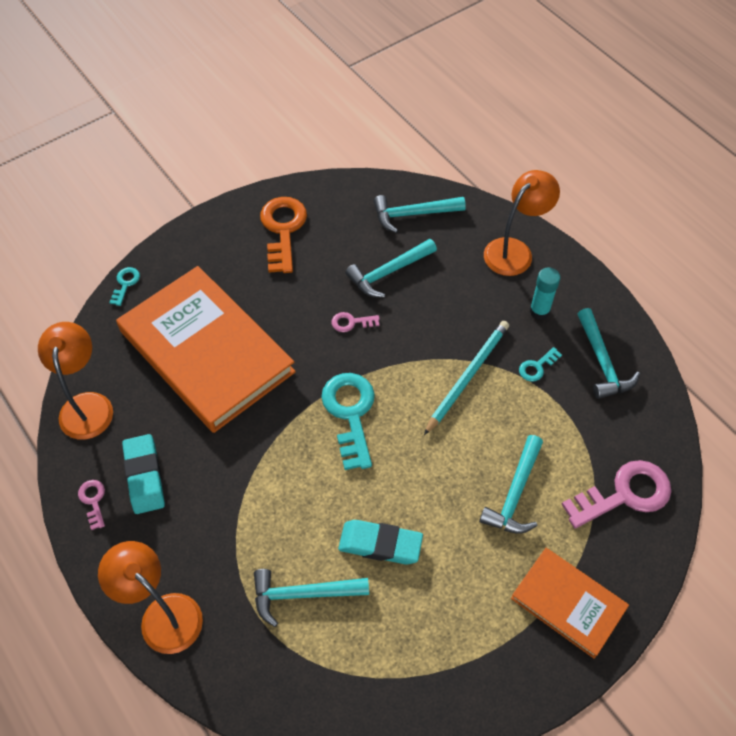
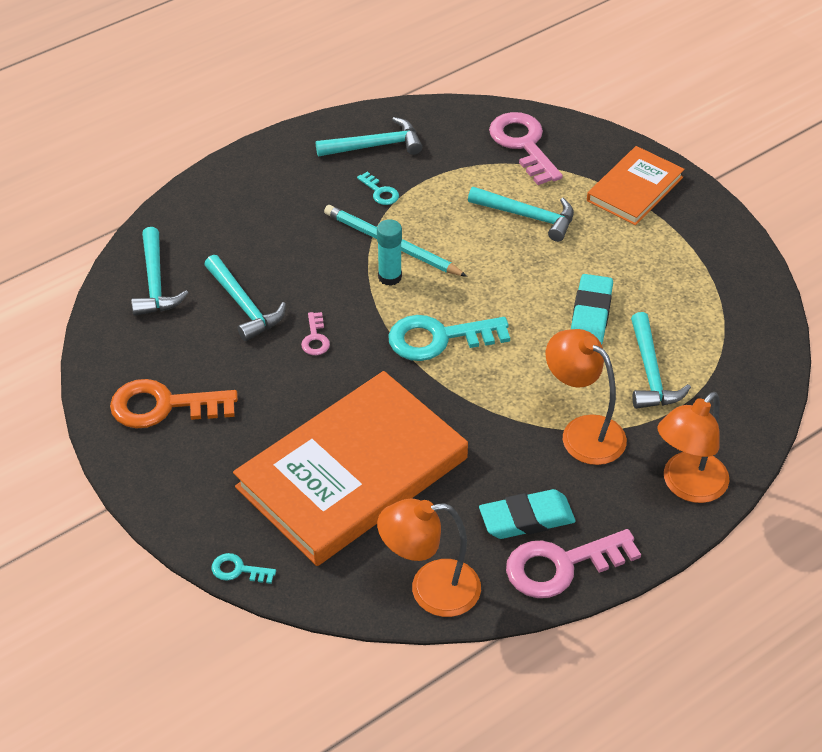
camera: 90 degrees left, 10 degrees down
(93, 501) = (561, 566): pink key -> pink key, size x2.11
(514, 250) = (222, 199): orange lamp -> orange lamp (582, 432)
(539, 311) = (308, 185): turquoise glue stick -> turquoise glue stick (390, 277)

